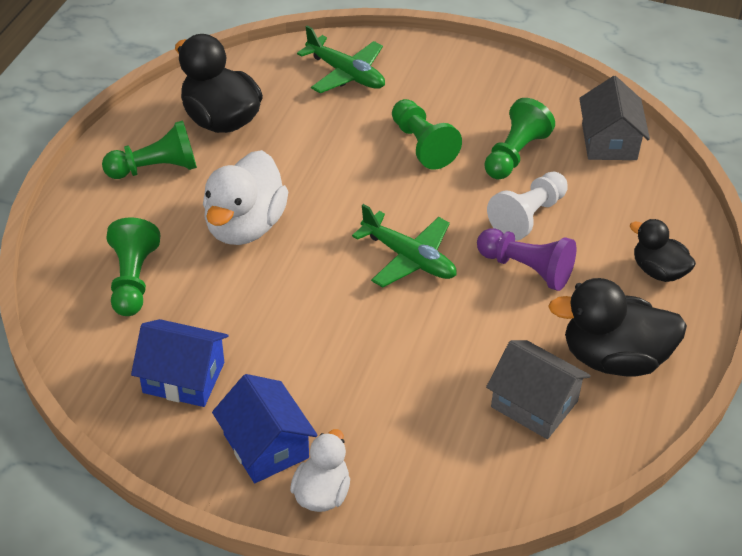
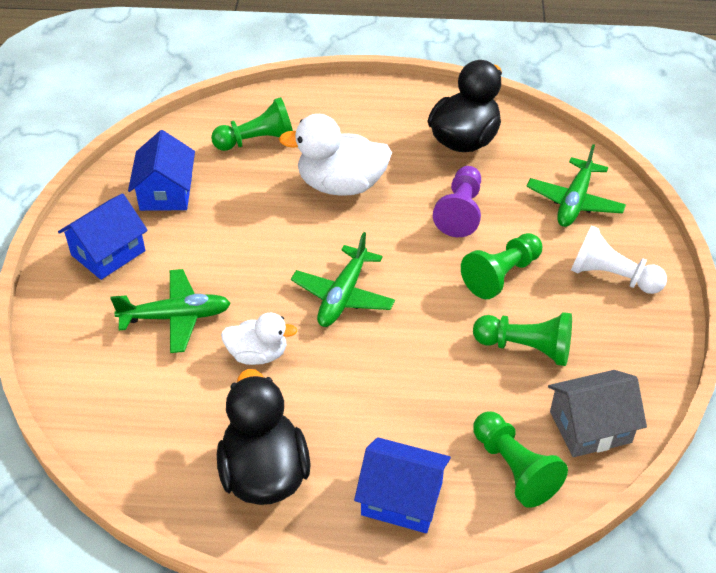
camera: 75 degrees right, 0 degrees up
(156, 168) = (386, 120): green pawn -> green pawn (514, 468)
(322, 493) = (67, 295): white duck -> white duck (258, 354)
(392, 396) = (176, 317): none -> green plane
(526, 269) = (362, 384): purple pawn -> purple pawn (460, 212)
(528, 216) = (437, 374): white pawn -> white pawn (611, 276)
(534, 404) = (190, 418): grey house -> none
(658, 271) = (402, 498): black duck -> blue house

